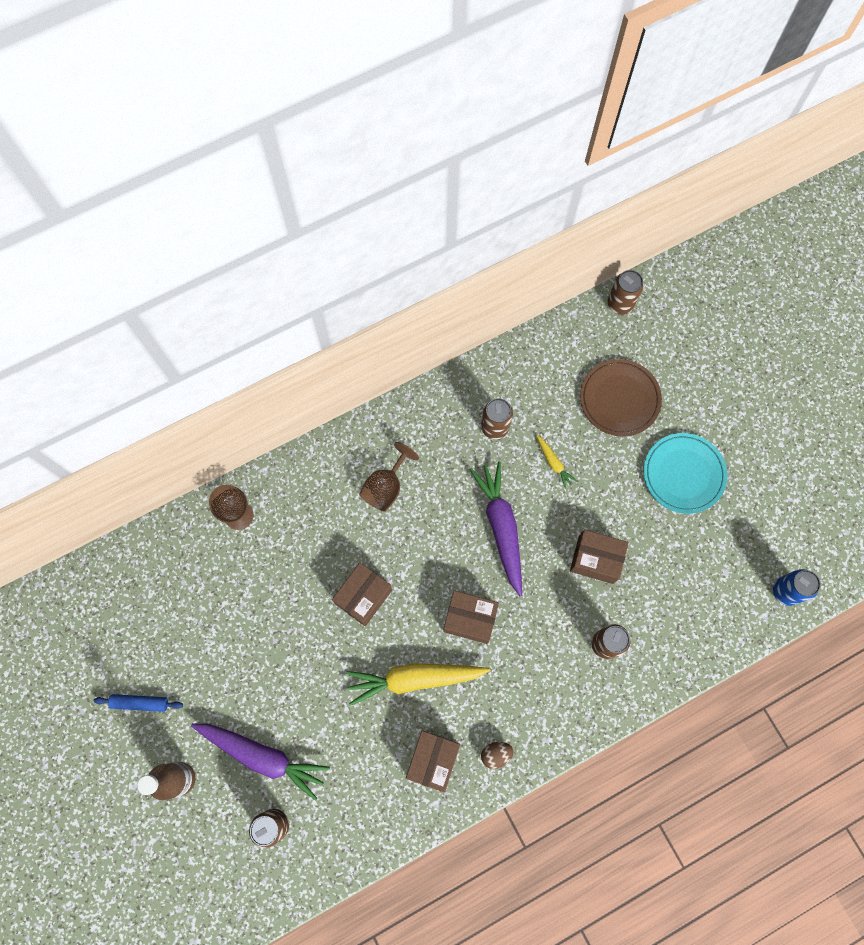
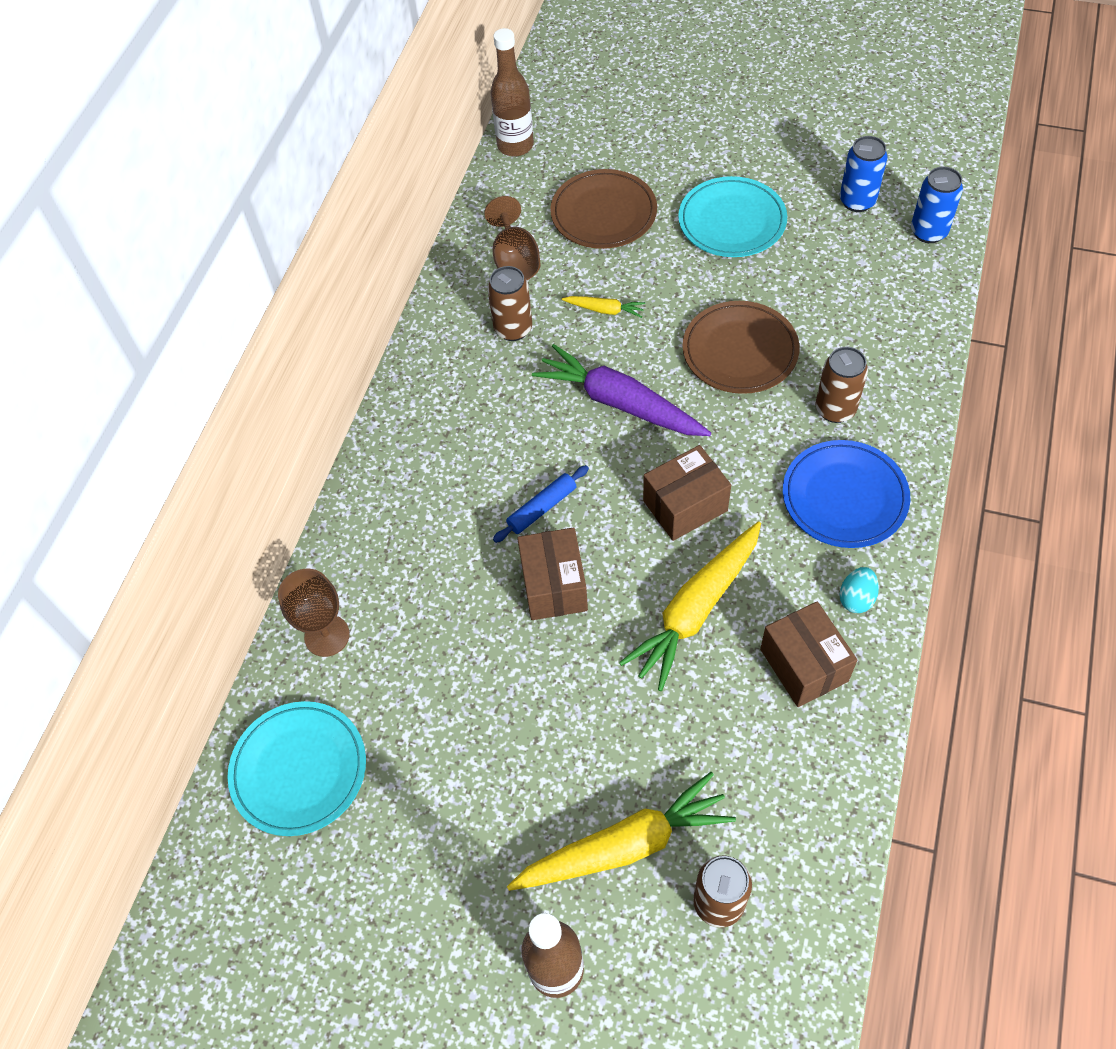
camera: 40 degrees left, 15 degrees down
(140, 703) = (417, 937): blue rolling pin -> blue rolling pin (542, 508)
(165, 572) = (299, 770): none -> turquoise plate
(263, 756) = (625, 845): purple carrot -> yellow carrot
(386, 487) = (462, 469): brown goblet -> brown goblet (515, 261)
(496, 754) = (856, 598): brown egg -> turquoise egg
(552, 697) = (844, 497): none -> blue plate
(595, 560) = (740, 351): brown box -> brown plate
(620, 304) = (515, 146): brown can -> brown bottle
(769, 531) = (857, 201): none -> blue can

